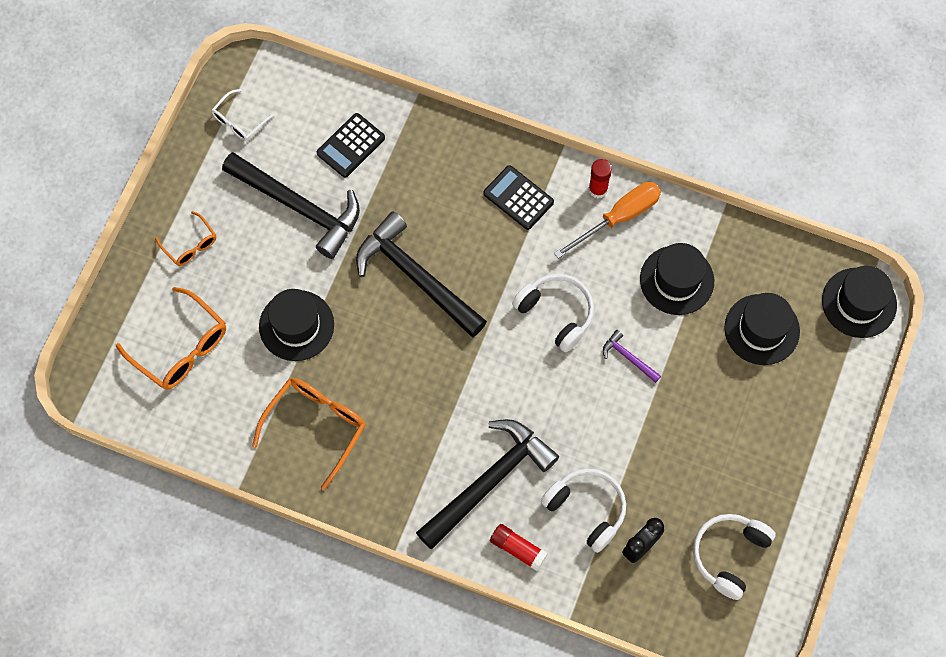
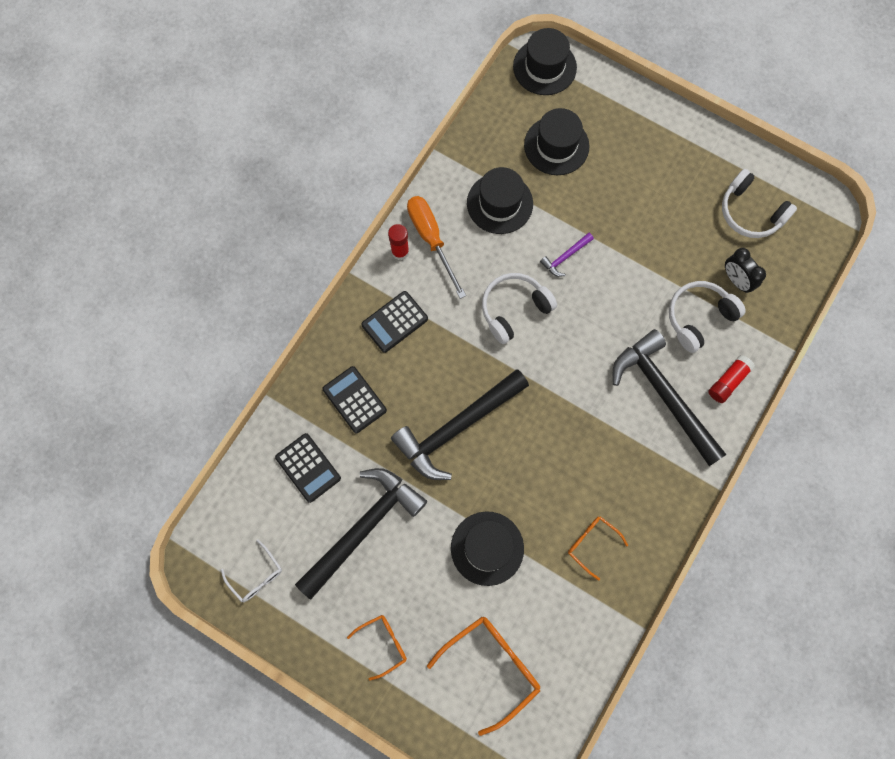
camera: 80 degrees left, 5 degrees up
(316, 427) = (592, 544): orange glasses -> orange glasses, size x0.57
(428, 175) = (354, 399): none -> black calculator

